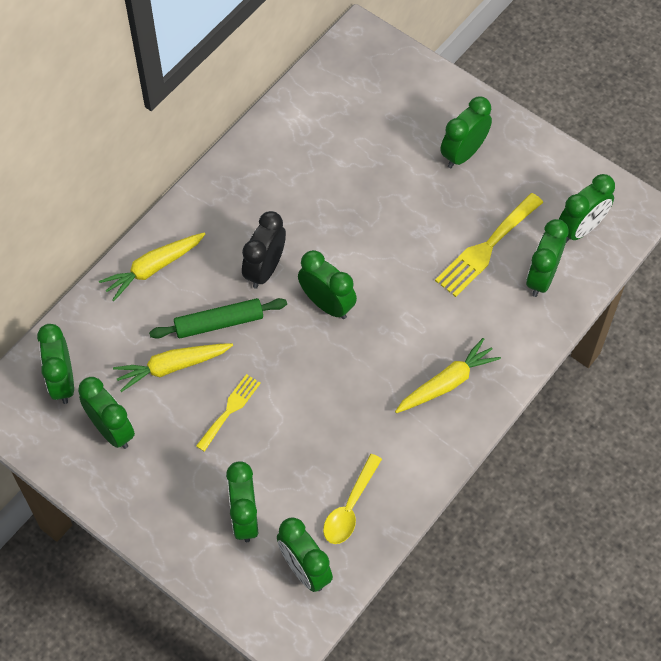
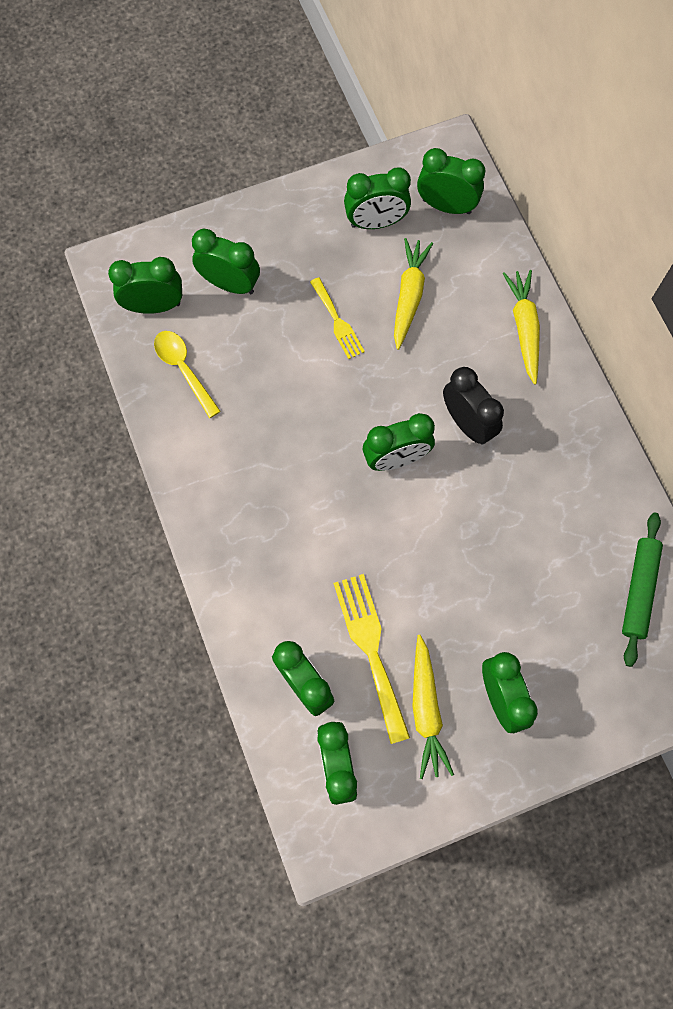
camera: 120 degrees right, 10 degrees up
(219, 323) = (432, 355): green rolling pin -> green rolling pin (639, 590)
(447, 383) = (247, 519): yellow carrot -> yellow carrot (426, 710)

